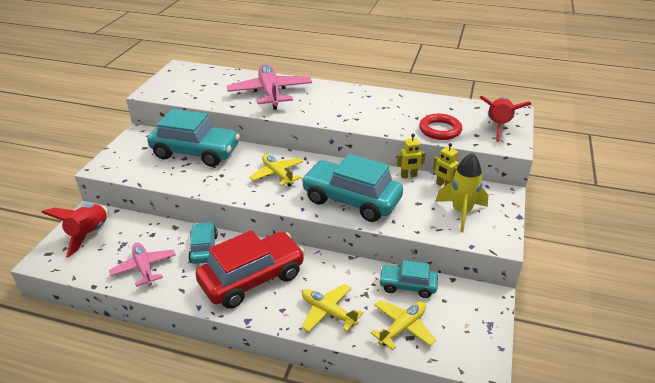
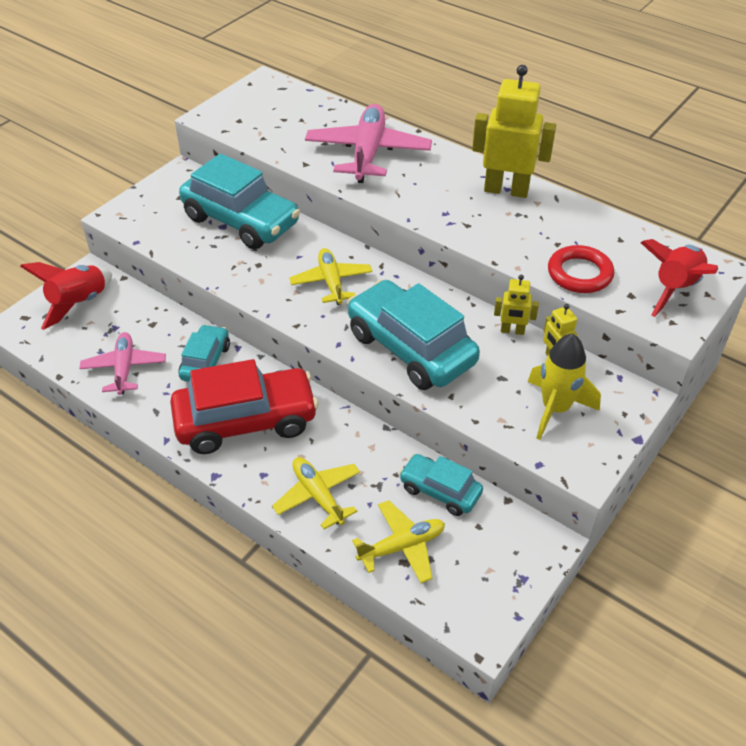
camera: 20 degrees right, 10 degrees up
(368, 96) = (506, 190): none -> yellow robot

